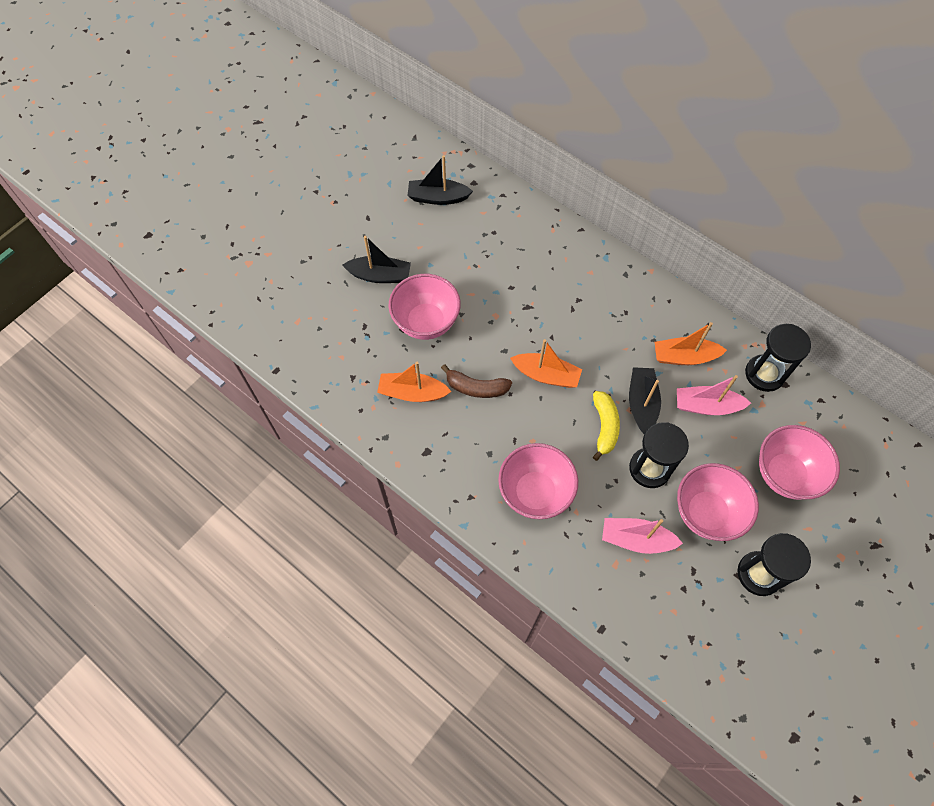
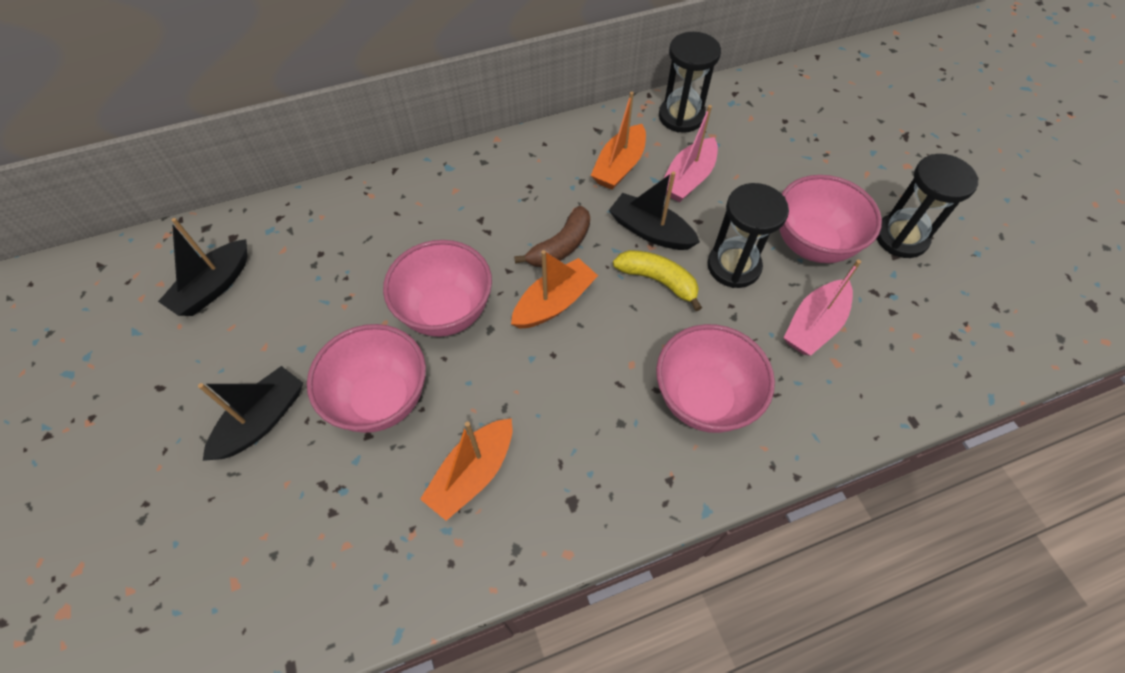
camera: 60 degrees left, 5 degrees down
(476, 387) = (519, 389): brown banana -> brown banana (560, 246)
(784, 474) = (799, 160): pink bowl -> pink bowl (446, 312)

